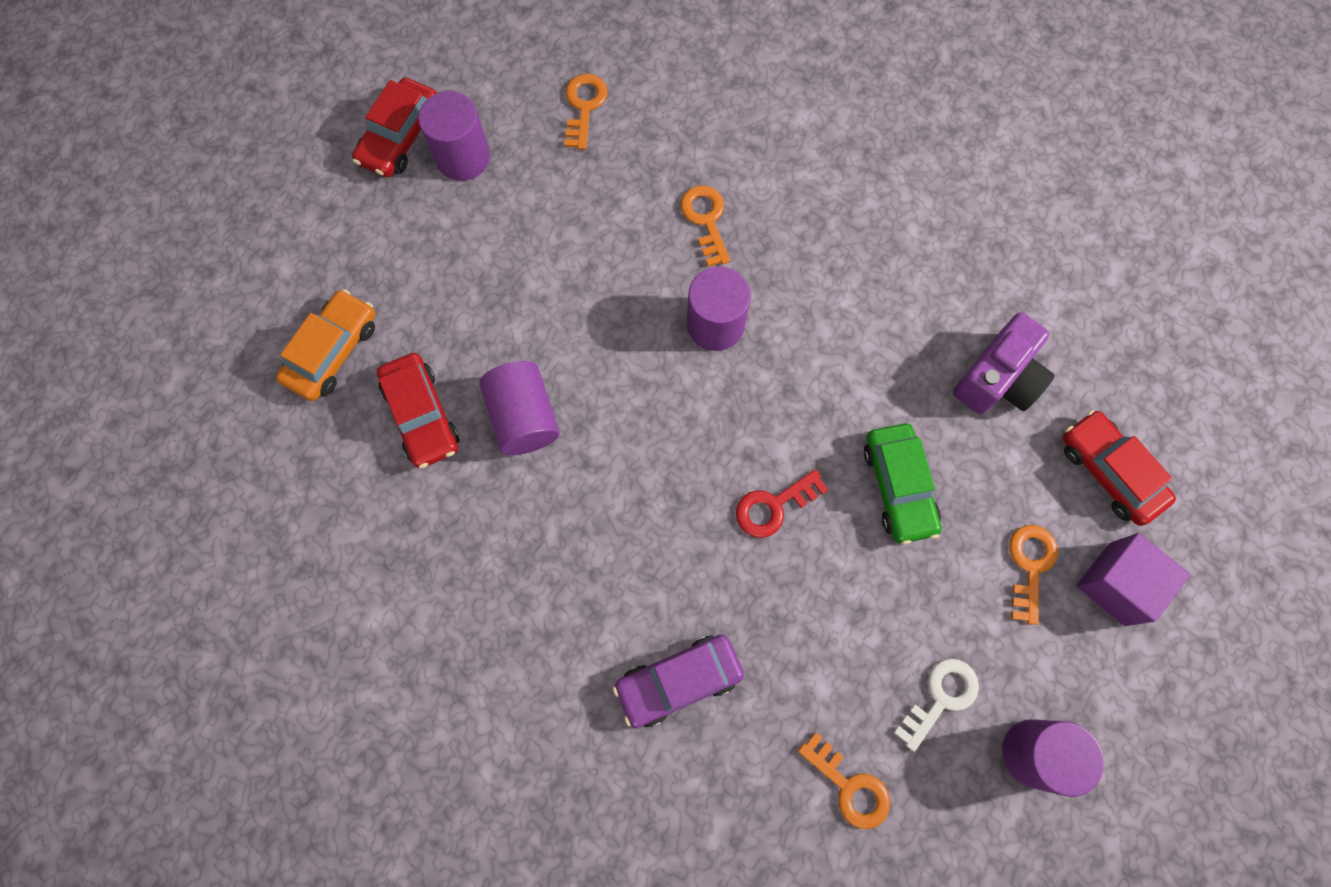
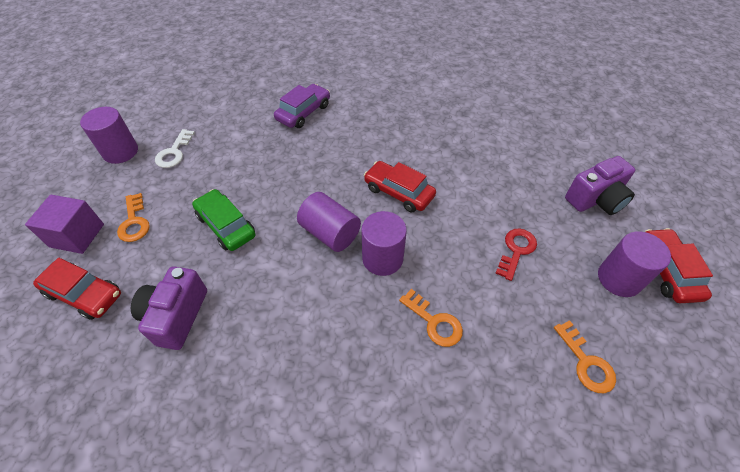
camera: 150 degrees right, 20 degrees down
(333, 351) = (565, 152): orange car -> none
(377, 258) = (596, 199): none -> purple camera
(421, 415) = (497, 147): red car -> red car (399, 192)
(523, 417) = (449, 167): purple cylinder -> purple cylinder (330, 233)
(774, 506) = (294, 187): red key -> red key (516, 250)
(849, 786) = (209, 111): orange key -> none

